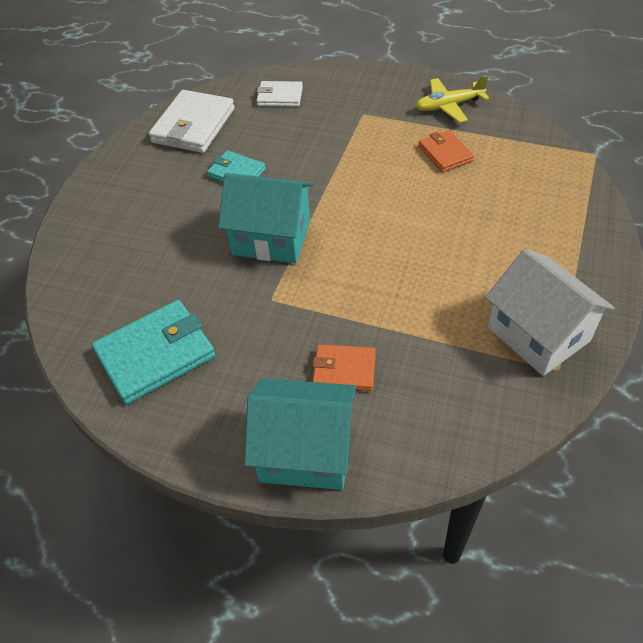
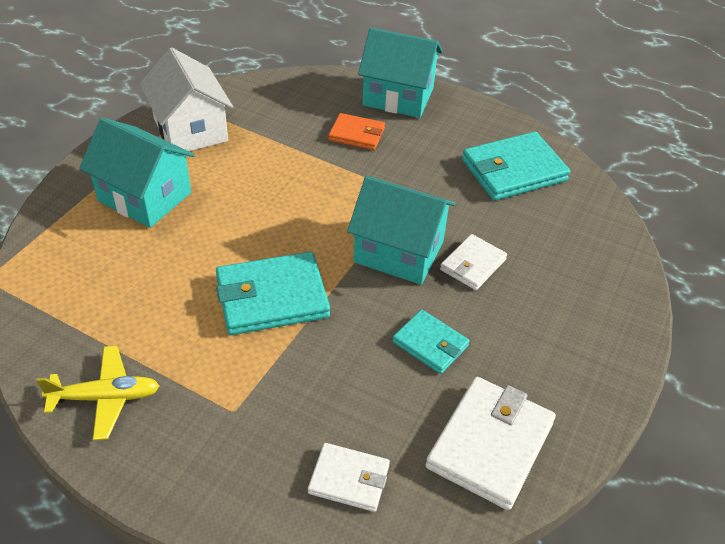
camera: 175 degrees left, 5 degrees down
(203, 239) = (473, 265): none -> white wallet
(367, 182) = (272, 297): none -> turquoise wallet
(445, 153) = (159, 317): orange wallet -> none
(527, 244) = (145, 197): none -> turquoise house

